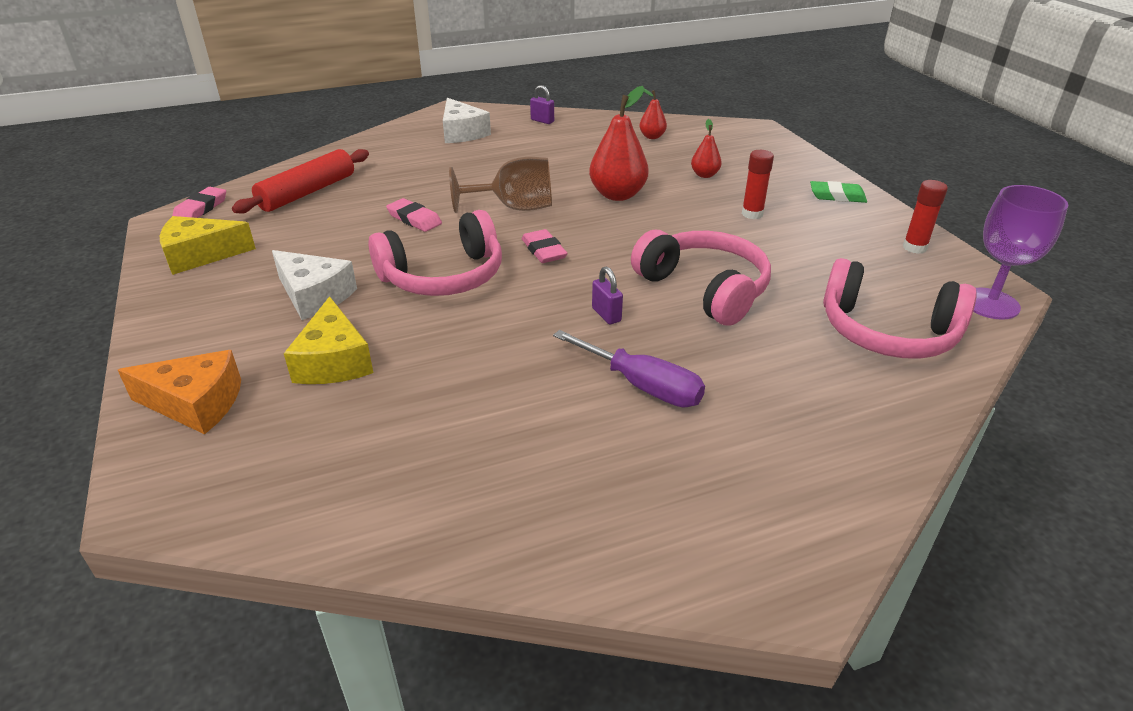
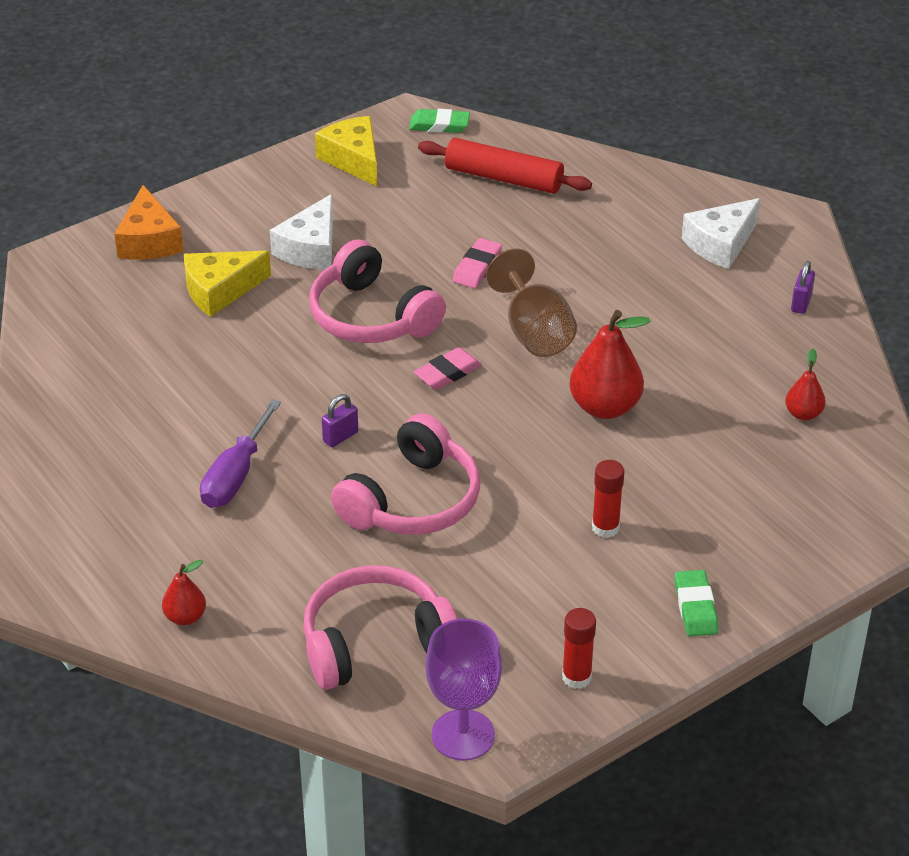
camera: 75 degrees right, 5 degrees up
(201, 208) = (439, 125): pink eraser -> green eraser
(704, 175) = (700, 477): red pear -> red pear (185, 617)
(887, 332) = (375, 643): pink headphones -> pink headphones turned 60 degrees clockwise

